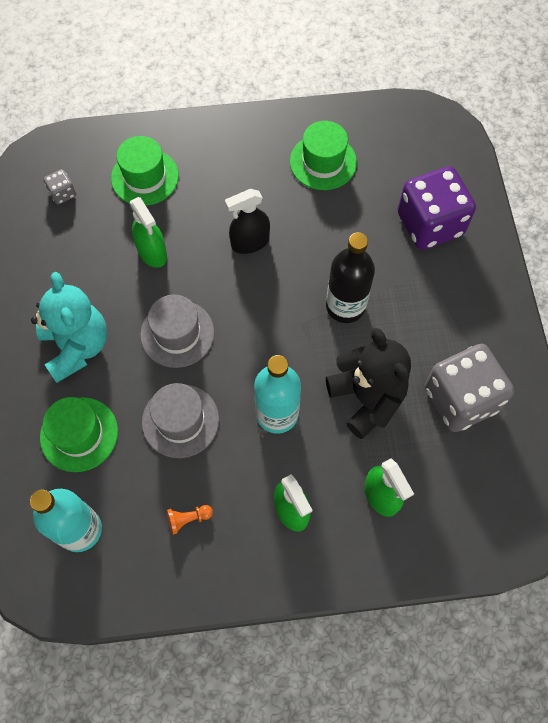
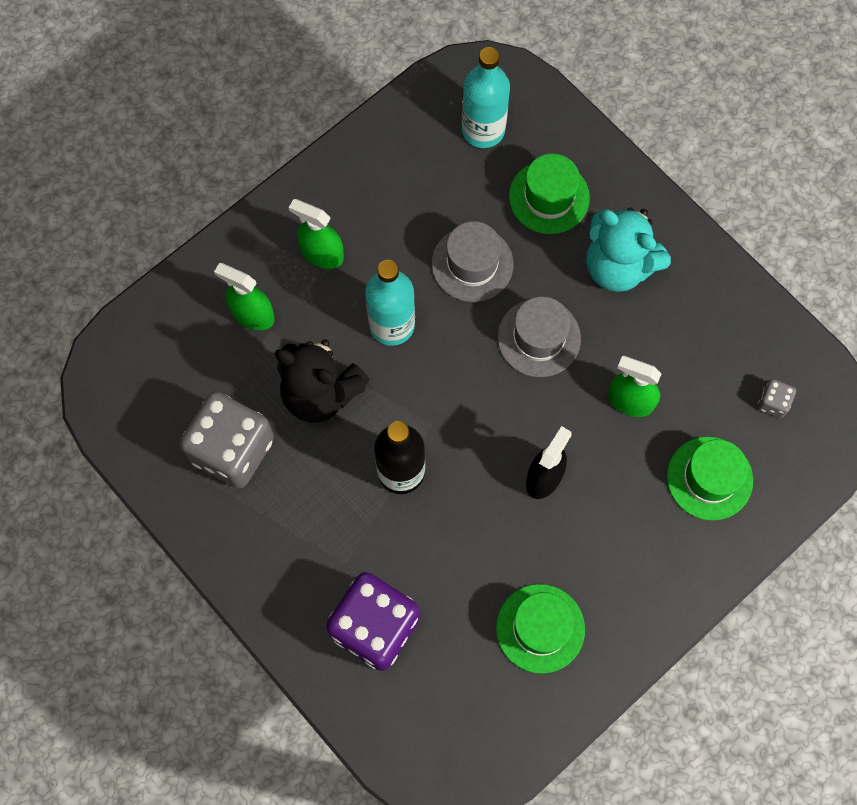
camera: 145 degrees right, 5 degrees up
(188, 519) = (402, 193): orange pawn -> none

